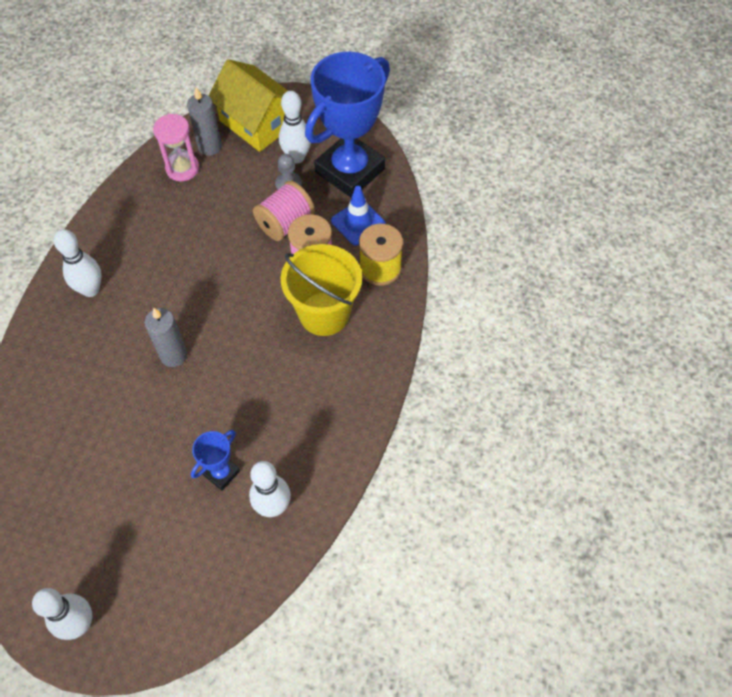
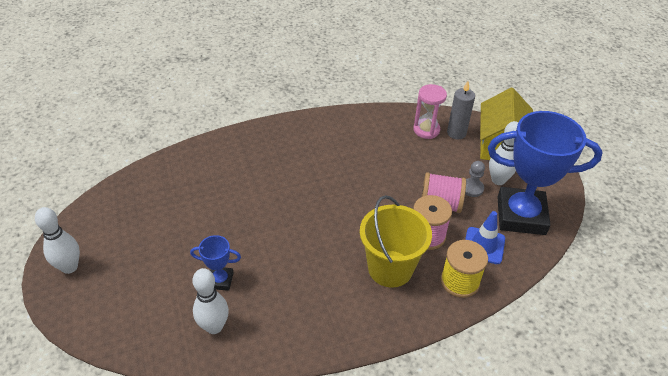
camera: 55 degrees right, 15 degrees down
(91, 289) = (301, 139): white bowling pin -> none
(173, 355) = (288, 204): grey candle -> none

